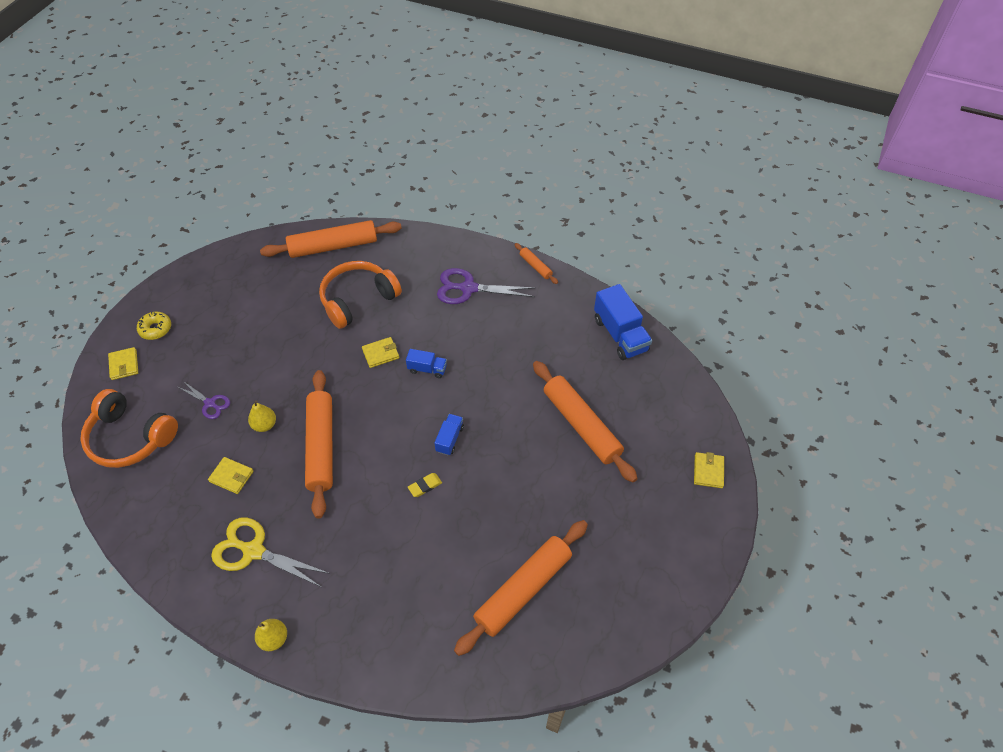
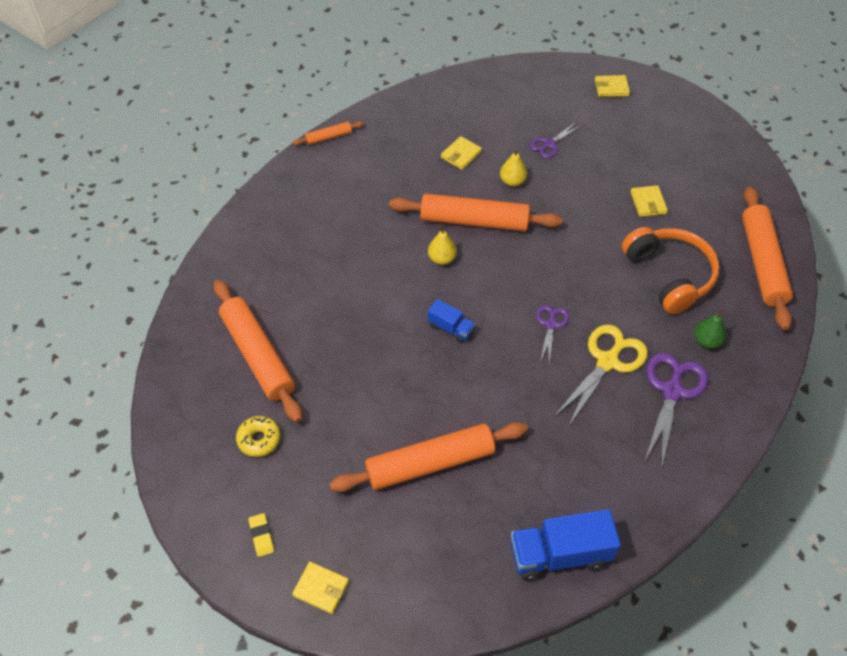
camera: 105 degrees right, 0 degrees up
(130, 438) = (524, 91): orange headphones -> none
(155, 329) = (653, 109): yellow donut -> yellow donut (259, 439)
(253, 551) = (379, 164): yellow scissors -> yellow scissors (607, 362)
(274, 639) = (293, 171): yellow pear -> yellow pear (442, 259)
(380, 354) = (583, 285): yellow wallet -> yellow wallet (648, 203)
(417, 273) = (706, 341): none -> green pear
(425, 486) = (400, 297): yellow eraser -> yellow eraser (261, 536)
(427, 369) = (551, 325): blue truck -> purple scissors
(535, 266) = (703, 481): orange rolling pin -> orange rolling pin (328, 137)

